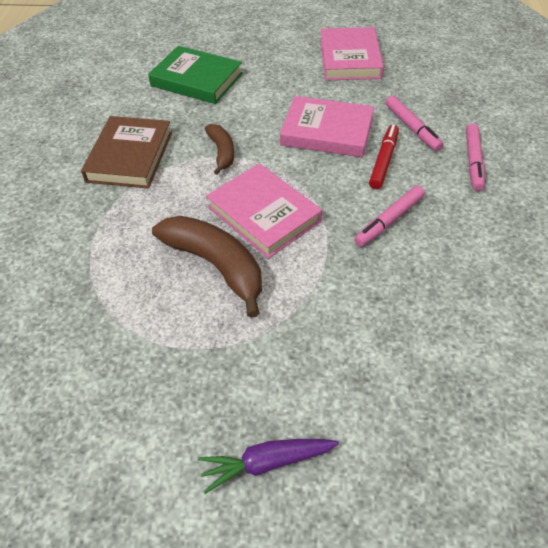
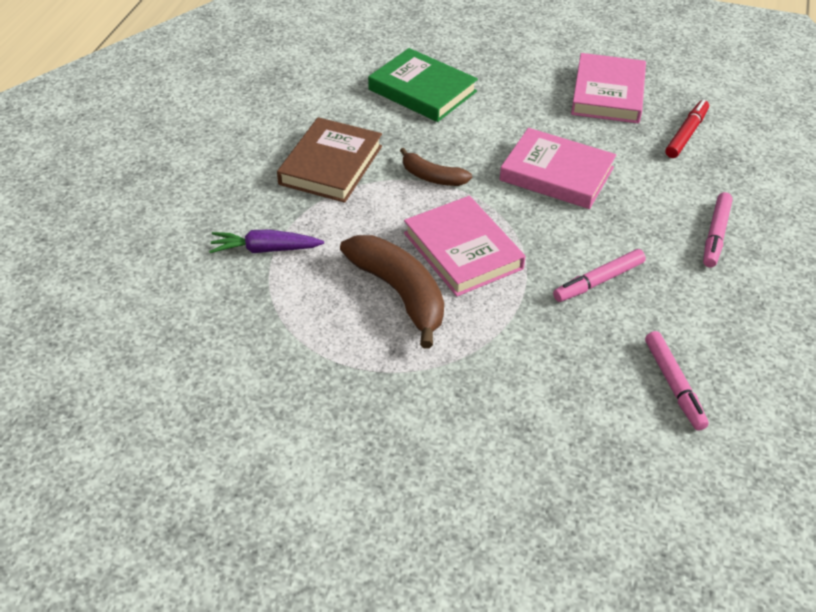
camera: 10 degrees right, 5 degrees down
(222, 152) = (432, 177): brown banana -> brown banana turned 120 degrees clockwise
(267, 463) = (409, 482): purple carrot -> purple carrot (265, 249)
(383, 161) = (612, 217): red marker -> red marker (686, 134)
(412, 128) = (656, 186): pink marker -> pink marker (674, 385)

